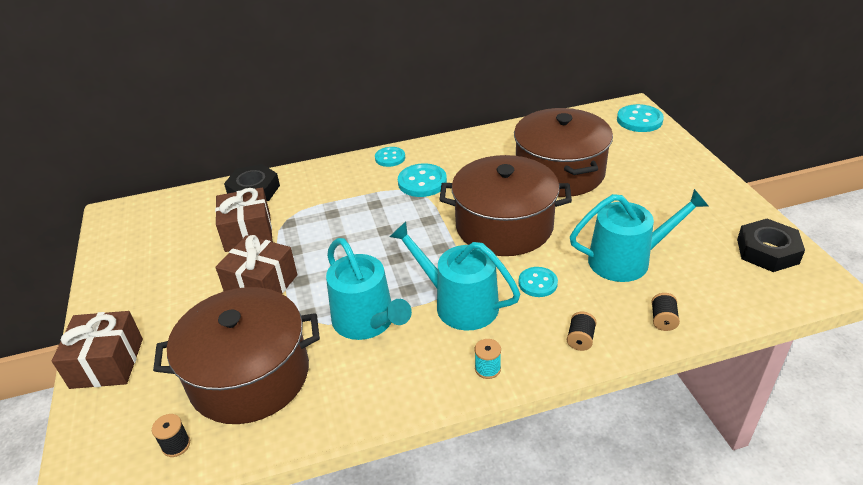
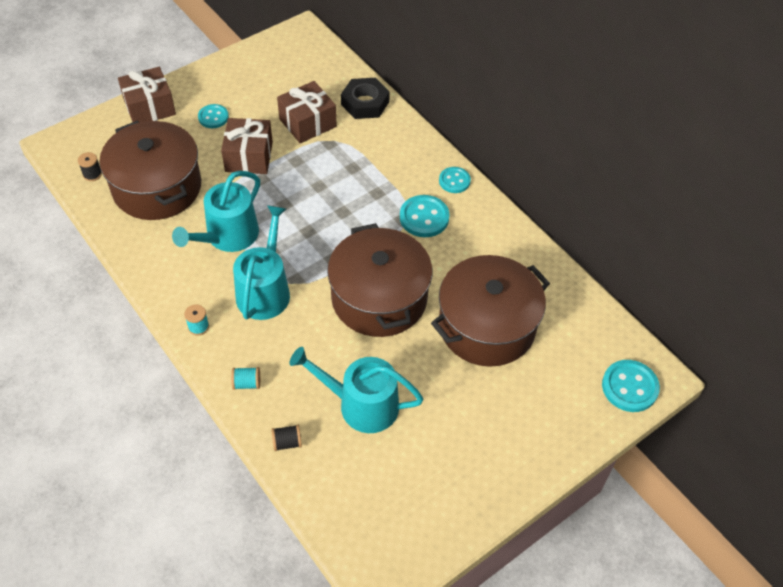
camera: 65 degrees right, 15 degrees up
(537, 283) = (307, 340): turquoise button -> turquoise button (213, 117)
(580, 339) = (247, 383): black spool -> turquoise spool
(626, 260) = (361, 405): turquoise watering can -> turquoise watering can turned 135 degrees clockwise
(767, 251) = (416, 528): black nut -> none

